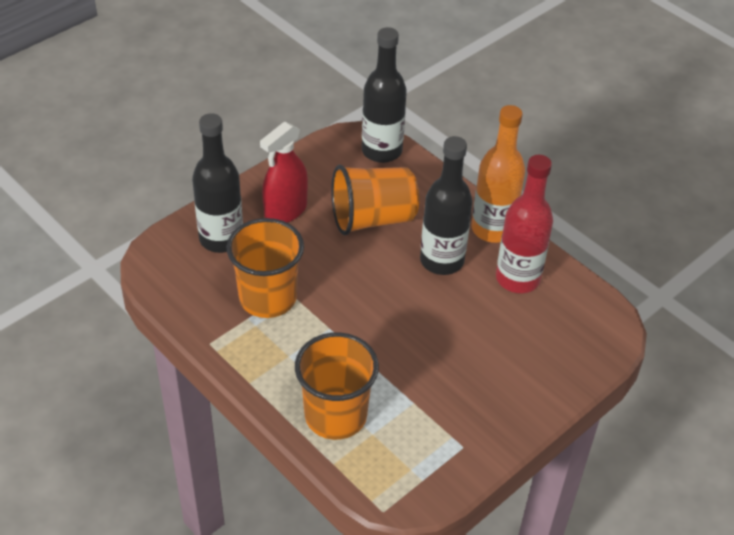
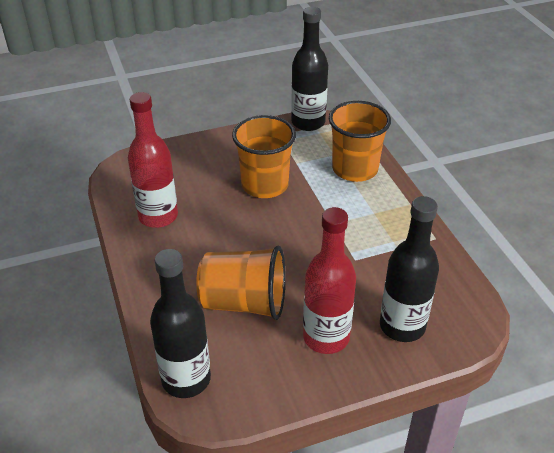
camera: 155 degrees left, 5 degrees down
(268, 298) = (375, 259): orange cup -> orange cup (265, 185)
(285, 211) = (326, 337): red spray bottle -> red bottle
(441, 260) = (208, 247): black bottle -> black bottle (308, 122)
(492, 229) = (143, 261): orange bottle -> none

